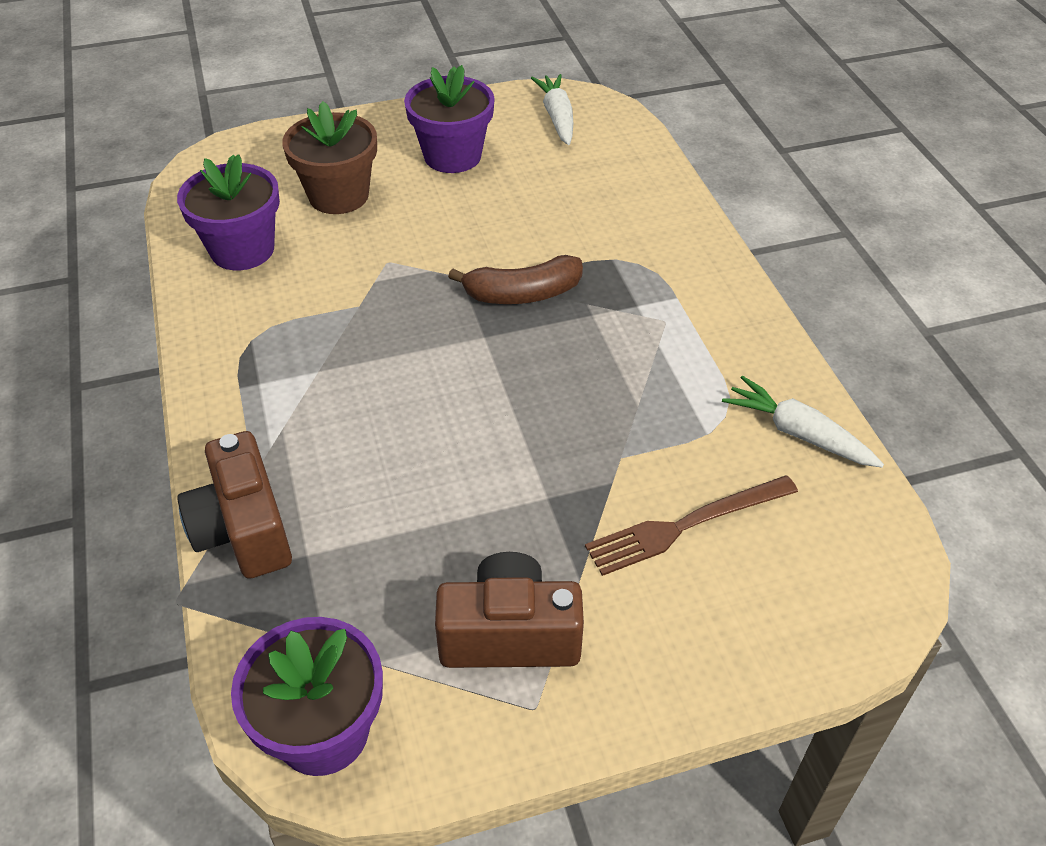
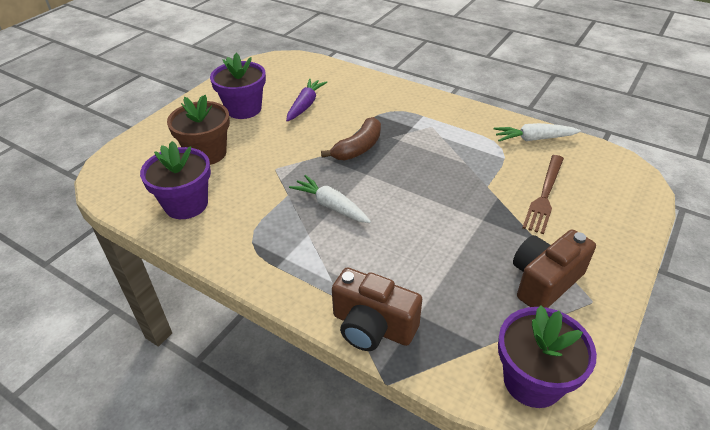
camera: 40 degrees left, 5 degrees down
(535, 191) = (305, 105): none -> purple carrot
(557, 117) = (273, 71): white carrot -> white carrot (331, 206)

